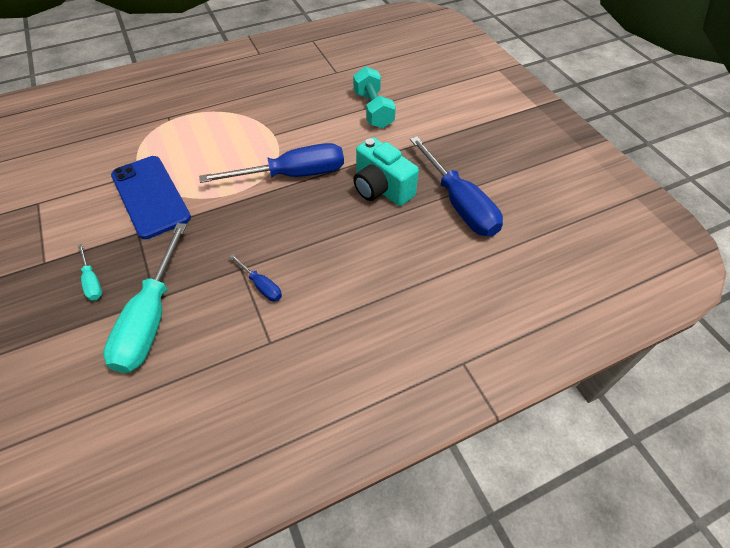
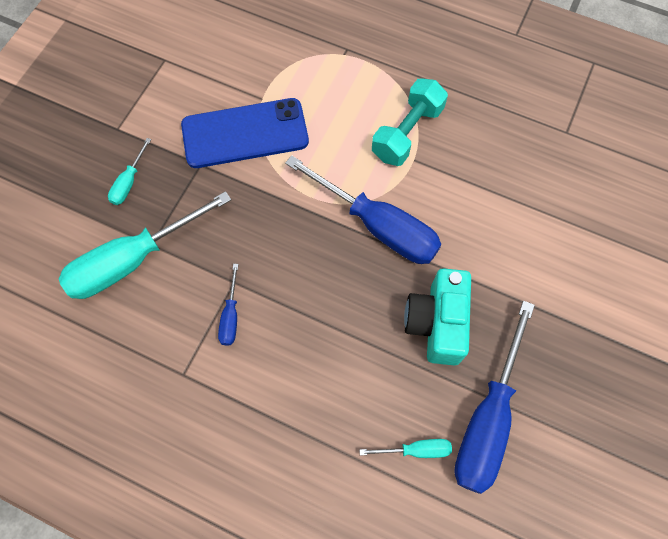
camera: 50 degrees right, 15 degrees up
(150, 196) = (245, 134): blue phone -> blue phone turned 60 degrees clockwise
(373, 110) = (544, 220): turquoise dumbbell -> turquoise dumbbell (407, 133)
(447, 247) = (416, 450): none -> turquoise screwdriver

